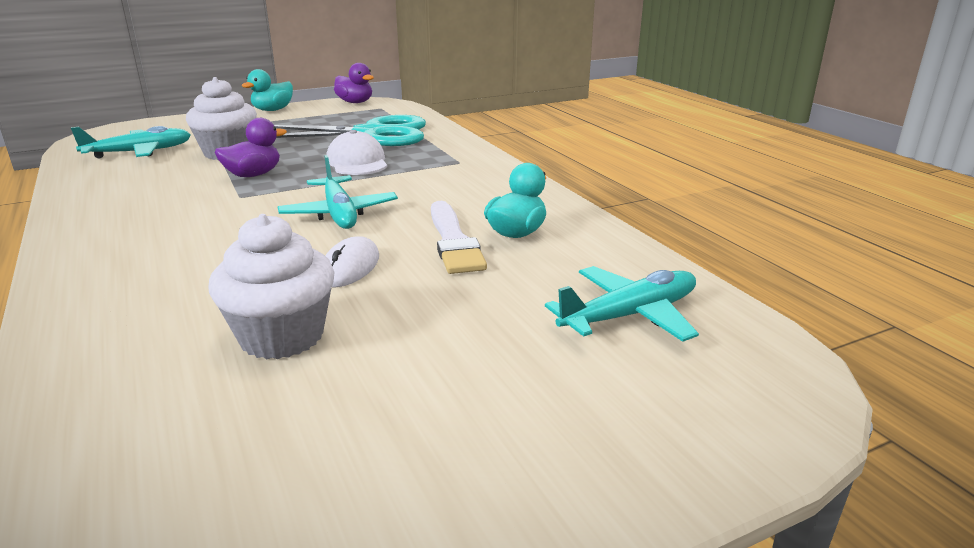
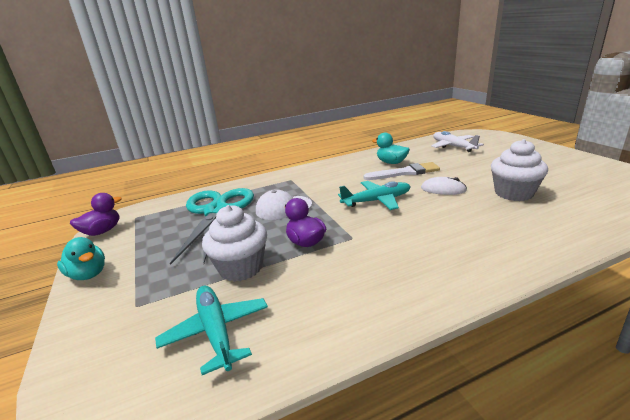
camera: 85 degrees left, 0 degrees up
(629, 316) = (453, 146): turquoise plane -> white plane

